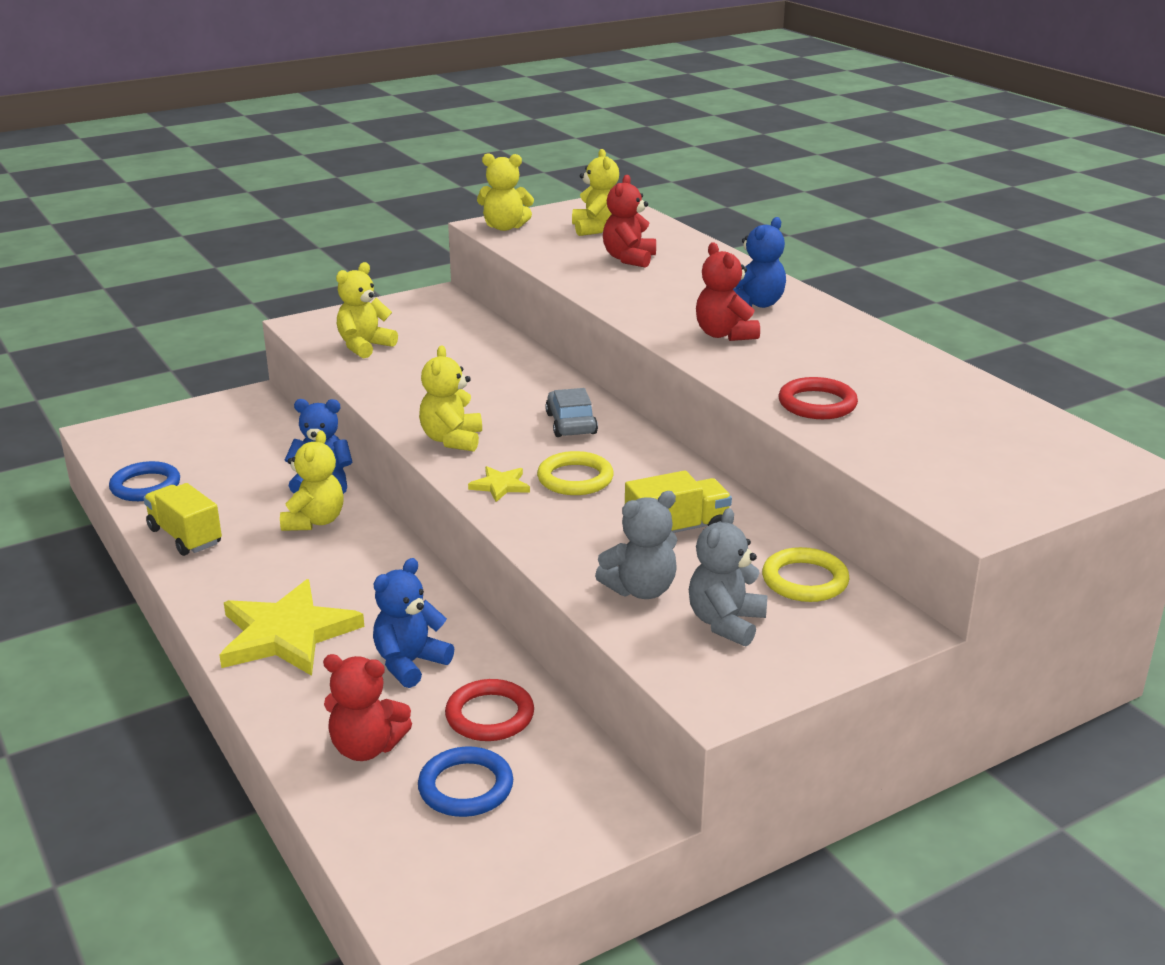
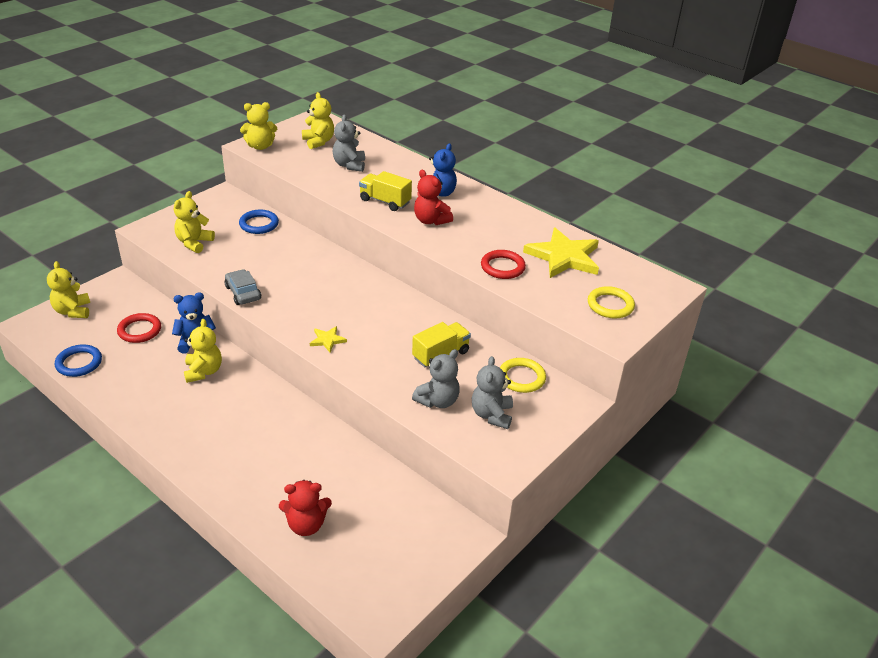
camera: 20 degrees left, 10 degrees up
(185, 536) = (125, 397): yellow truck -> yellow truck (385, 201)
(286, 634) = (224, 457): yellow star -> yellow star (563, 257)
(410, 663) = (306, 463): blue teddy bear -> none
(452, 440) = (283, 310): yellow teddy bear -> yellow teddy bear (73, 311)
(465, 787) = (373, 538): blue ring -> blue ring (259, 224)
(490, 715) = (367, 488): red ring -> red ring (139, 330)
(571, 424) = (349, 286): grey car -> grey car (243, 293)
(575, 478) = (369, 327): yellow ring -> yellow ring (610, 305)
(629, 259) = (349, 165): red teddy bear -> grey teddy bear

